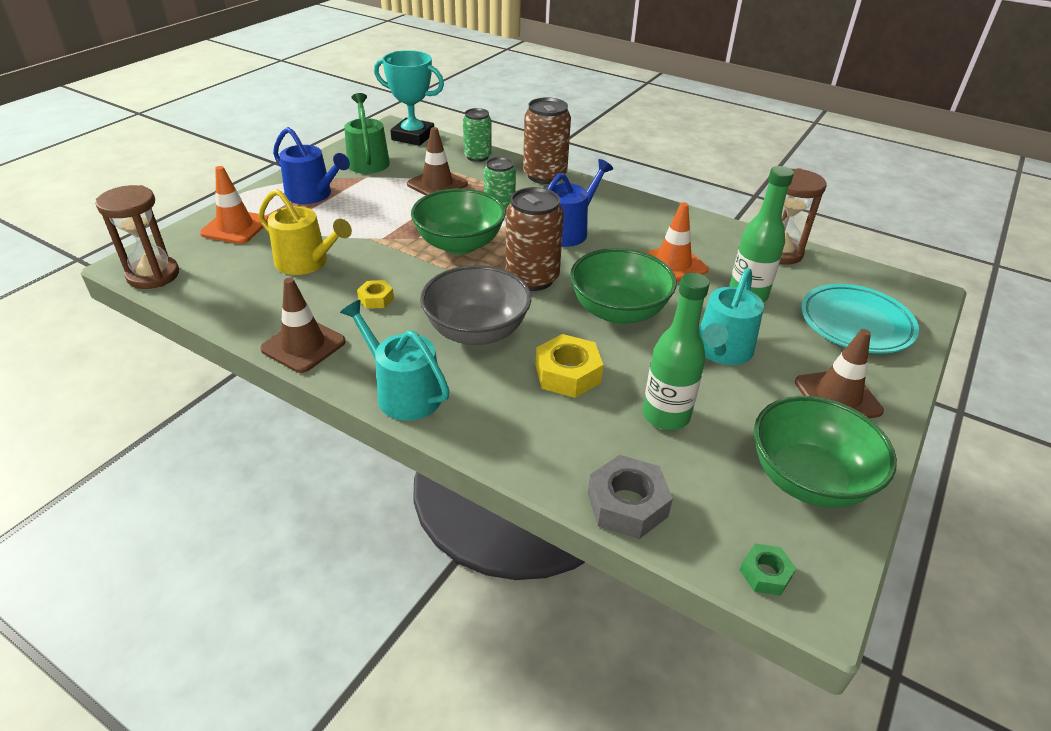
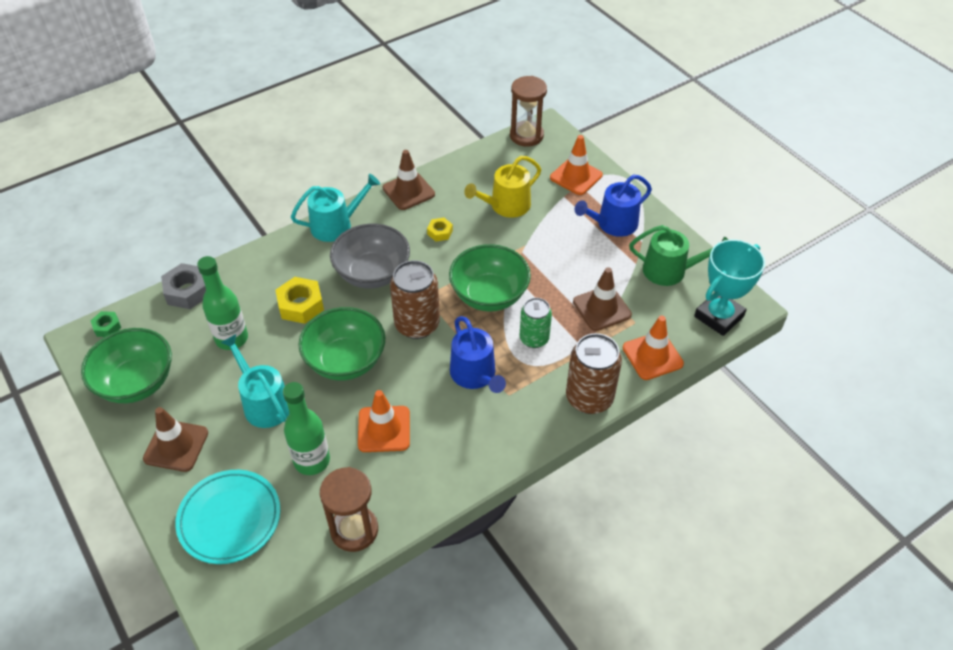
camera: 115 degrees right, 10 degrees up
(477, 157) = (652, 356): green can -> orange traffic cone

